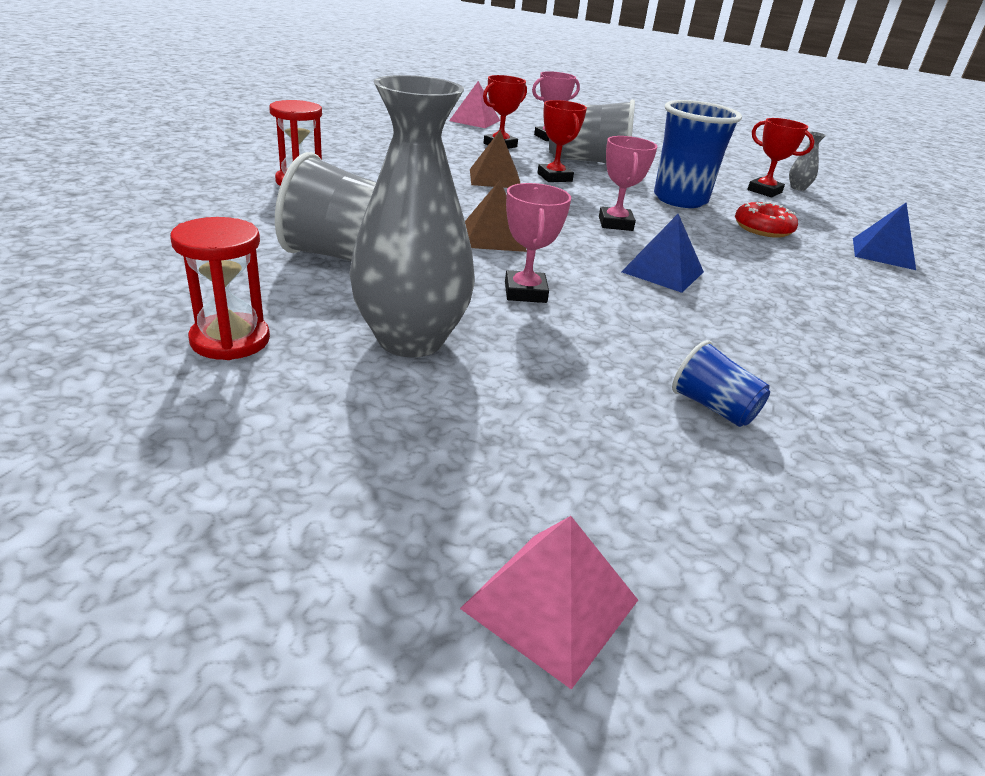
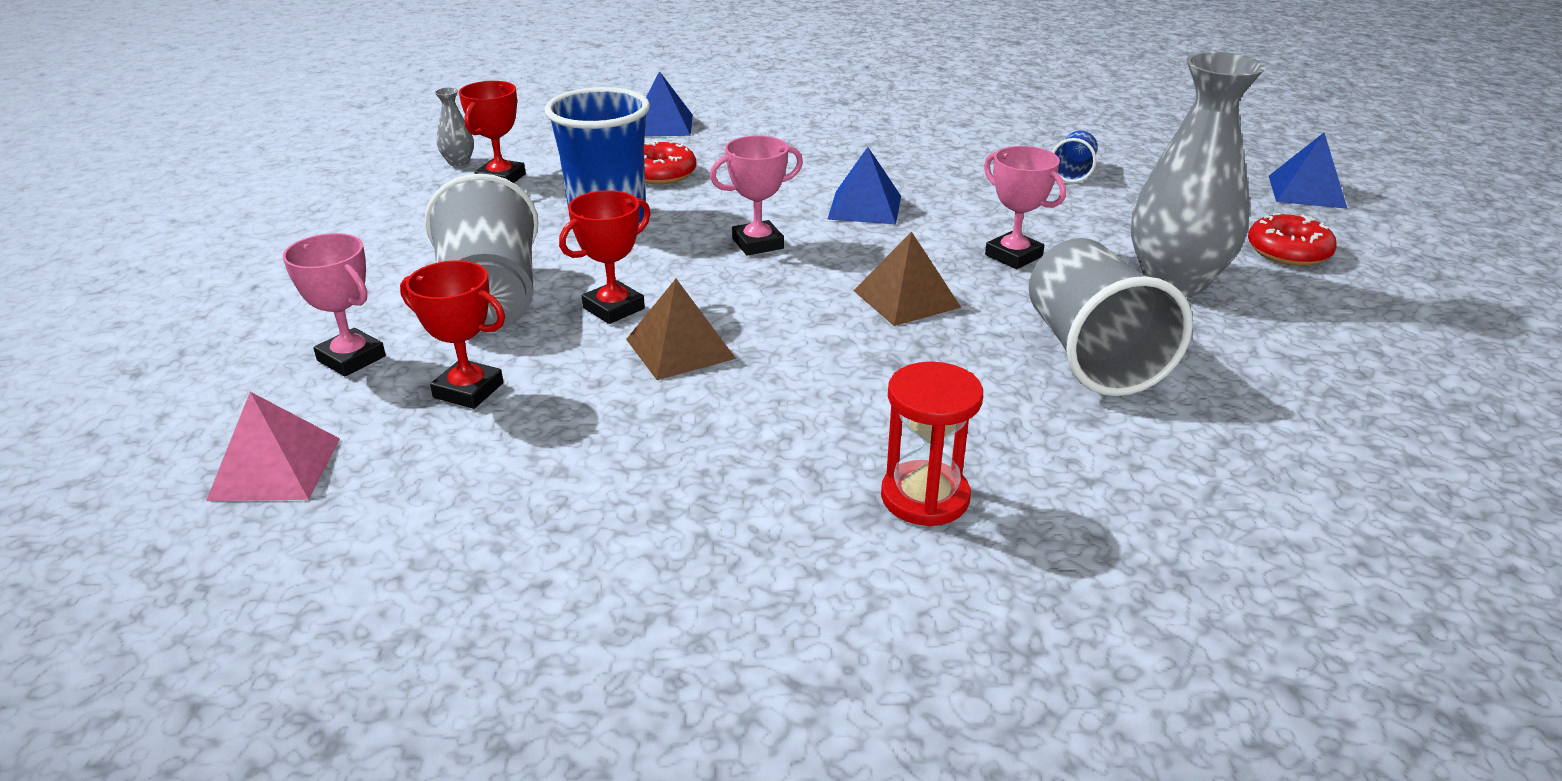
camera: 110 degrees left, 0 degrees up
(230, 340) = (1314, 351): red hourglass -> none
(395, 445) = (1288, 251): none -> red donut
(525, 292) = (1013, 256): pink trophy -> pink trophy turned 75 degrees clockwise
(550, 603) = (1306, 191): pink pyramid -> blue pyramid

